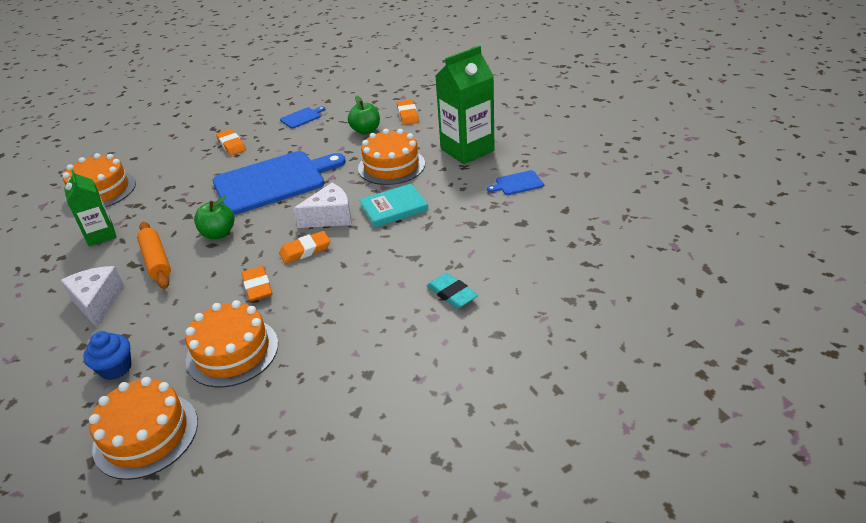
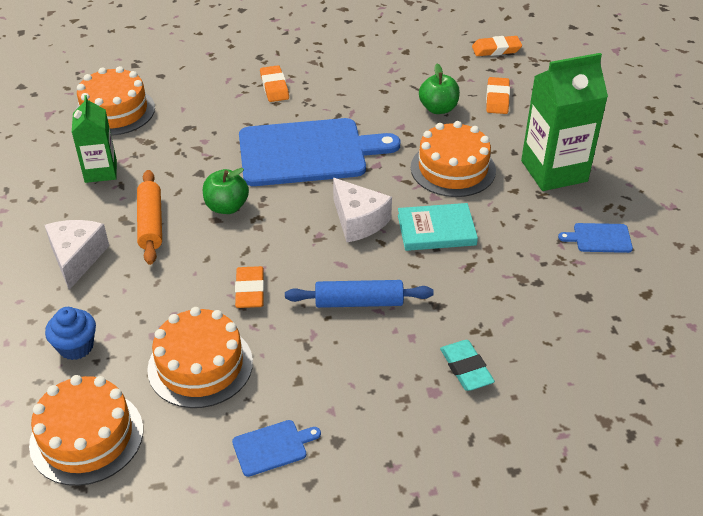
camera: 15 degrees right, 5 degrees up
(302, 117) = (367, 68): blue cutting board -> blue cutting board (272, 447)
(305, 250) = (316, 258): orange eraser -> orange eraser (496, 49)
(330, 217) = (358, 221): white cheese -> white cheese turned 60 degrees clockwise
(350, 271) = (359, 302): none -> blue rolling pin

